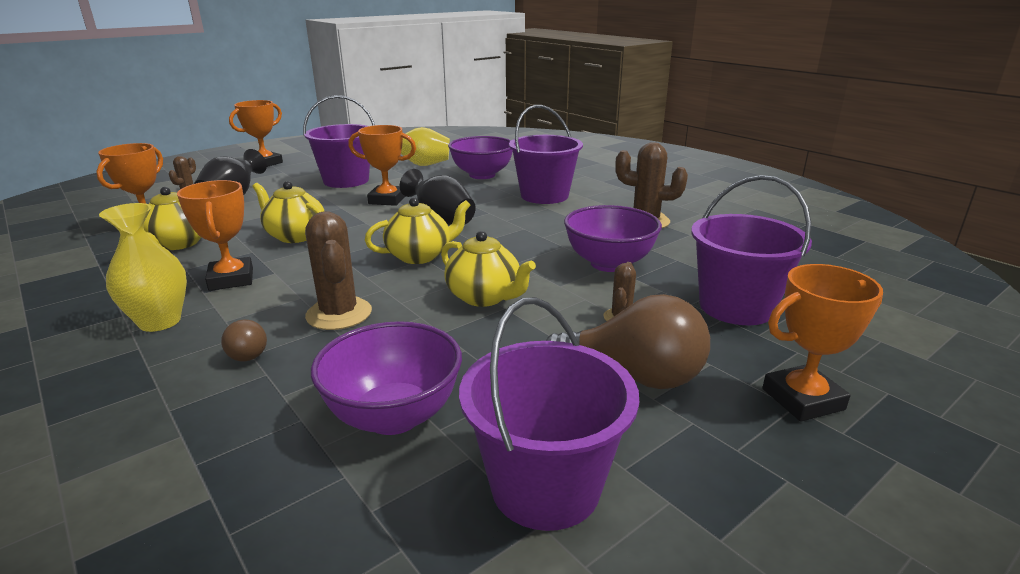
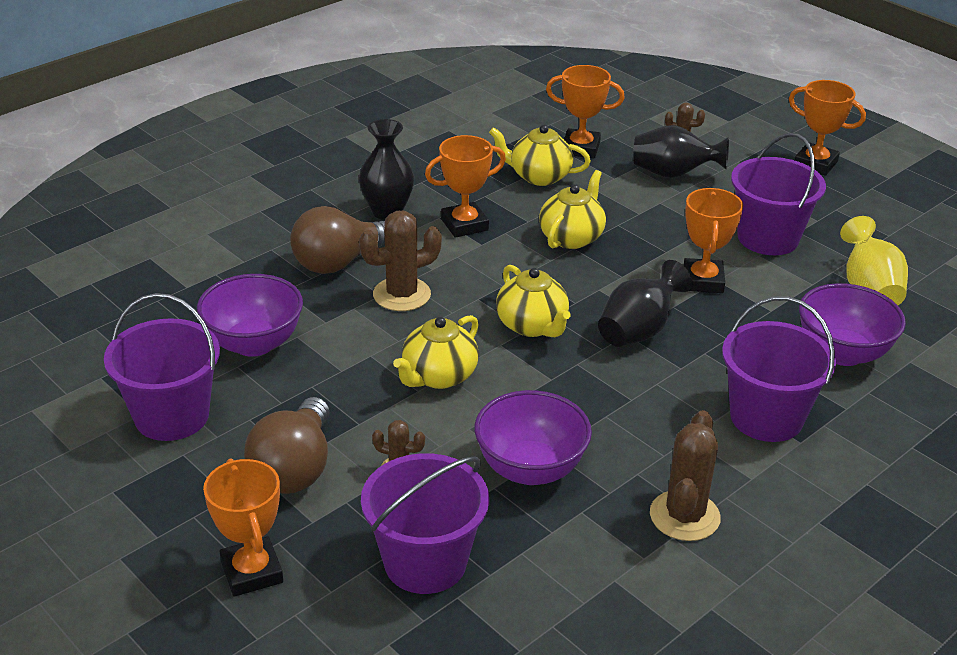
camera: 85 degrees right, 10 degrees up
(160, 321) = (387, 211): yellow vase -> black vase
(246, 353) = (339, 262): brown light bulb -> brown light bulb, size x2.08

